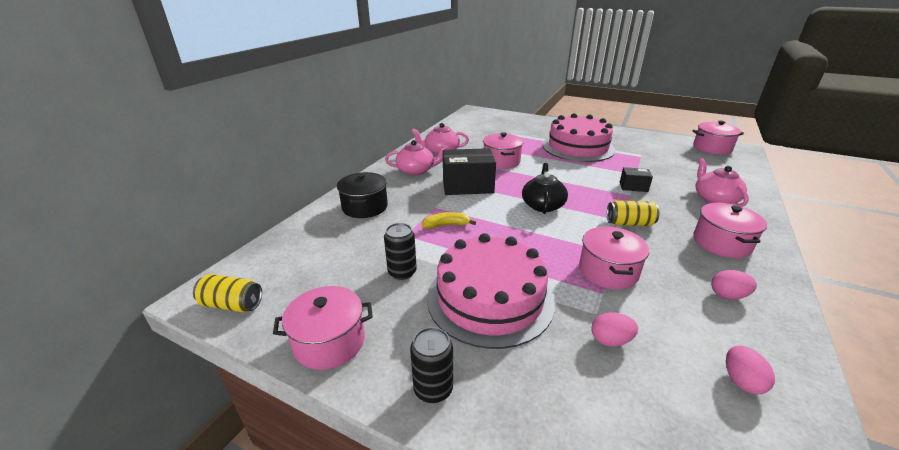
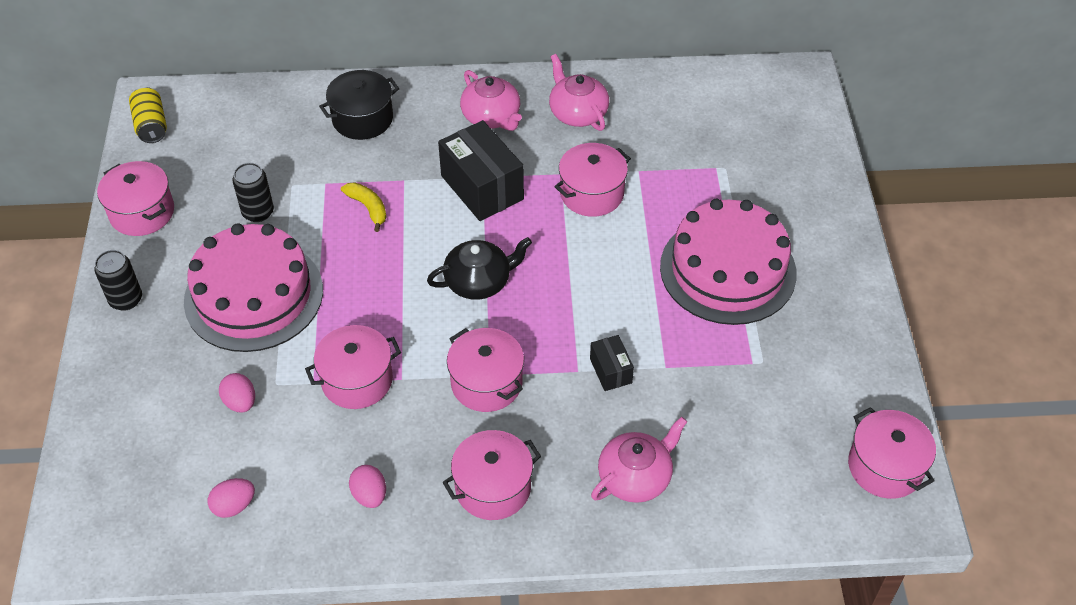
camera: 60 degrees right, 20 degrees up
(629, 223) = (486, 383): yellow can -> pink pot

